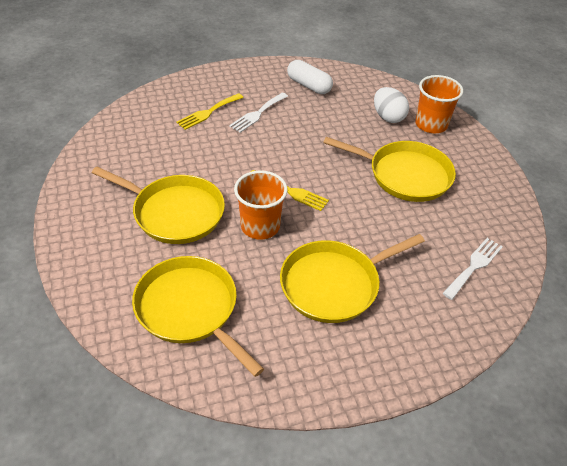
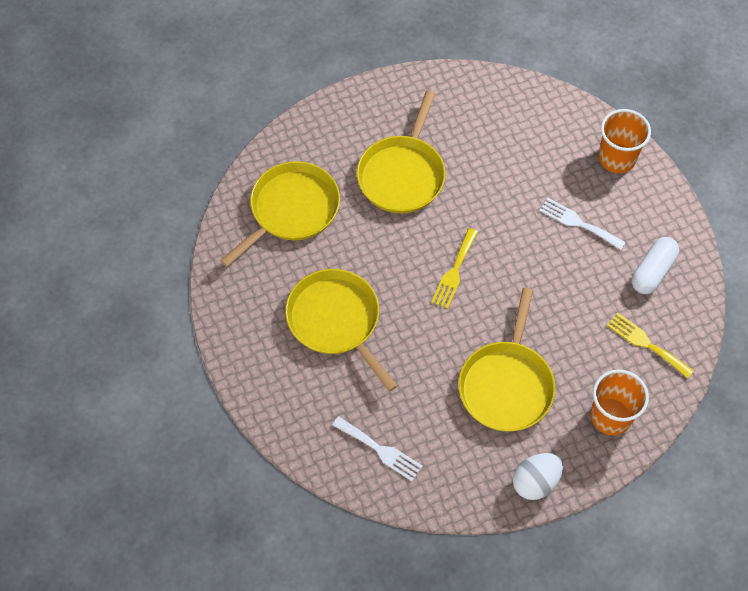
camera: 85 degrees right, 15 degrees up
(208, 112) = (566, 173): yellow fork -> yellow fork (646, 343)
(260, 226) = (398, 250): orange cup -> orange cup (617, 158)
(388, 117) = (612, 365): white egg -> white egg (535, 482)

